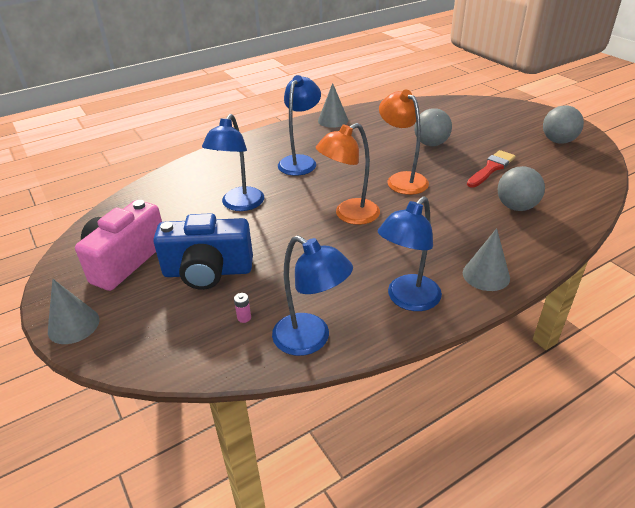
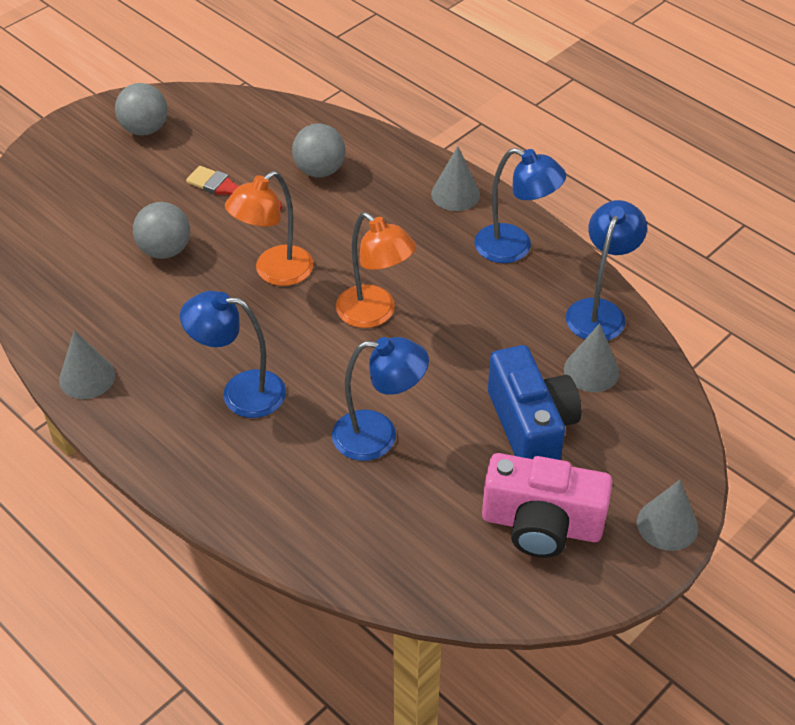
camera: 105 degrees left, 10 degrees up
(244, 317) = (591, 370): pink battery -> grey cone

